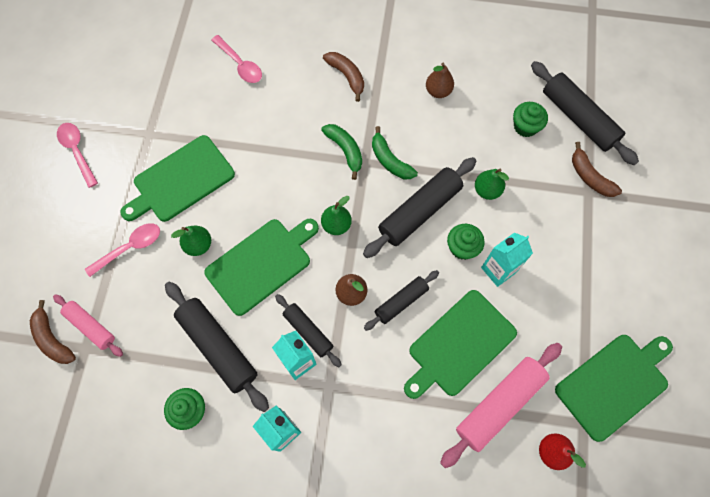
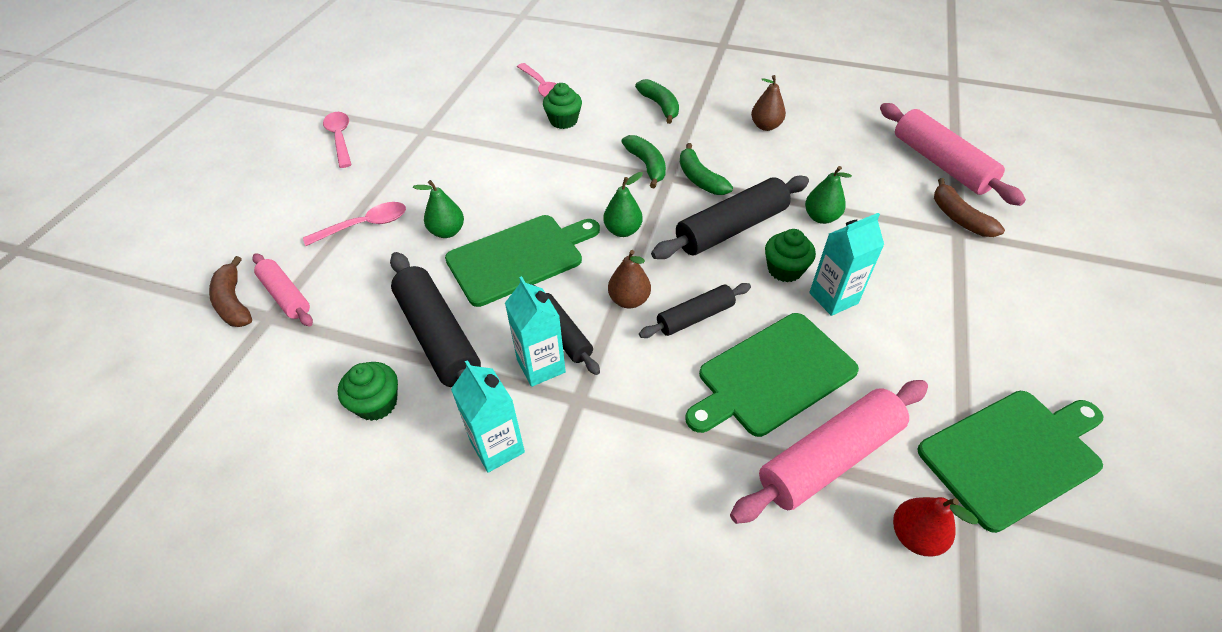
camera: 10 degrees right, 20 degrees down
(181, 180) = (446, 173): green cutting board -> none
(347, 76) = (660, 106): brown banana -> green banana
(525, 126) = (872, 165): green cupcake -> green cupcake (563, 121)
(578, 118) = (940, 164): black rolling pin -> pink rolling pin

